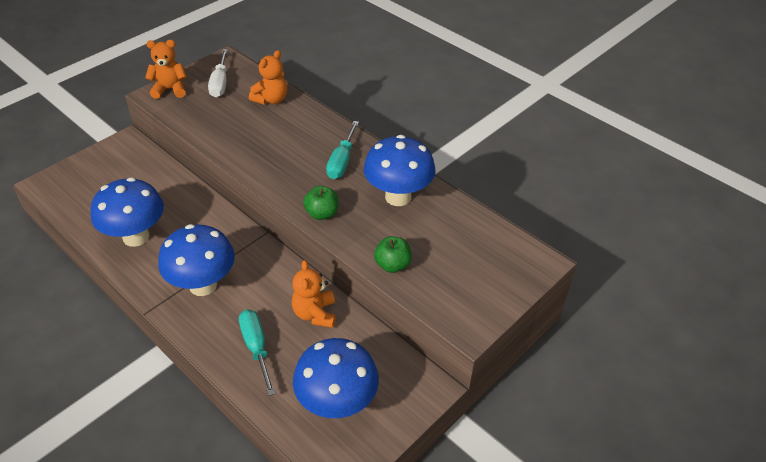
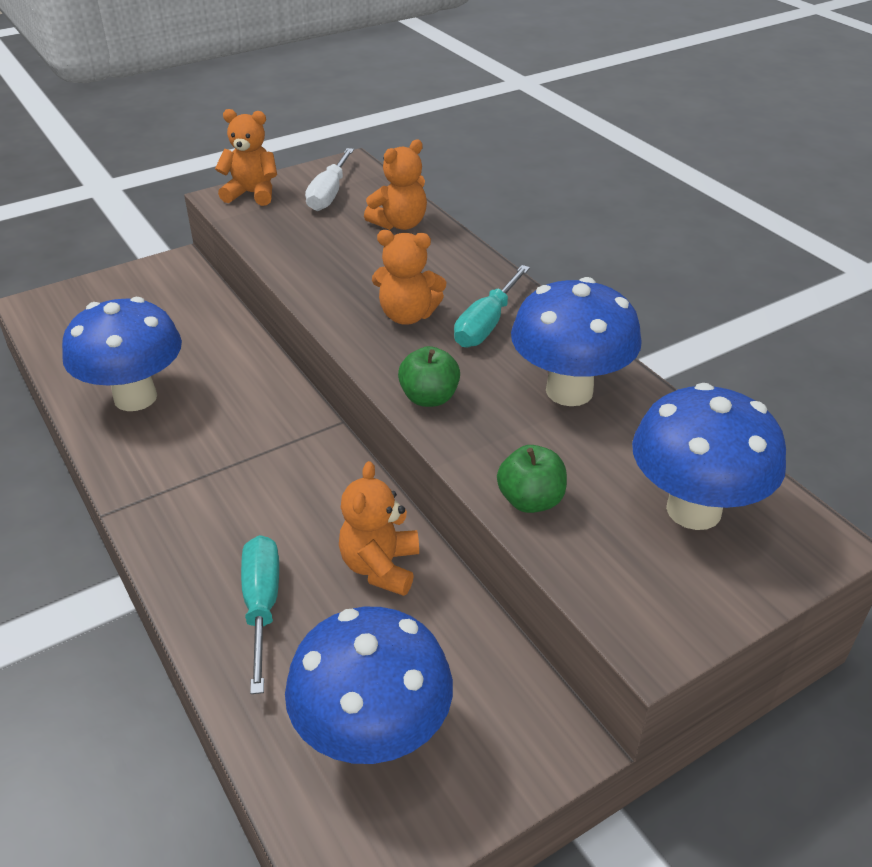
camera: 15 degrees right, 5 degrees down
(203, 285) = (210, 487): blue mushroom -> blue mushroom (693, 510)
(294, 162) = (407, 315): none -> orange teddy bear

